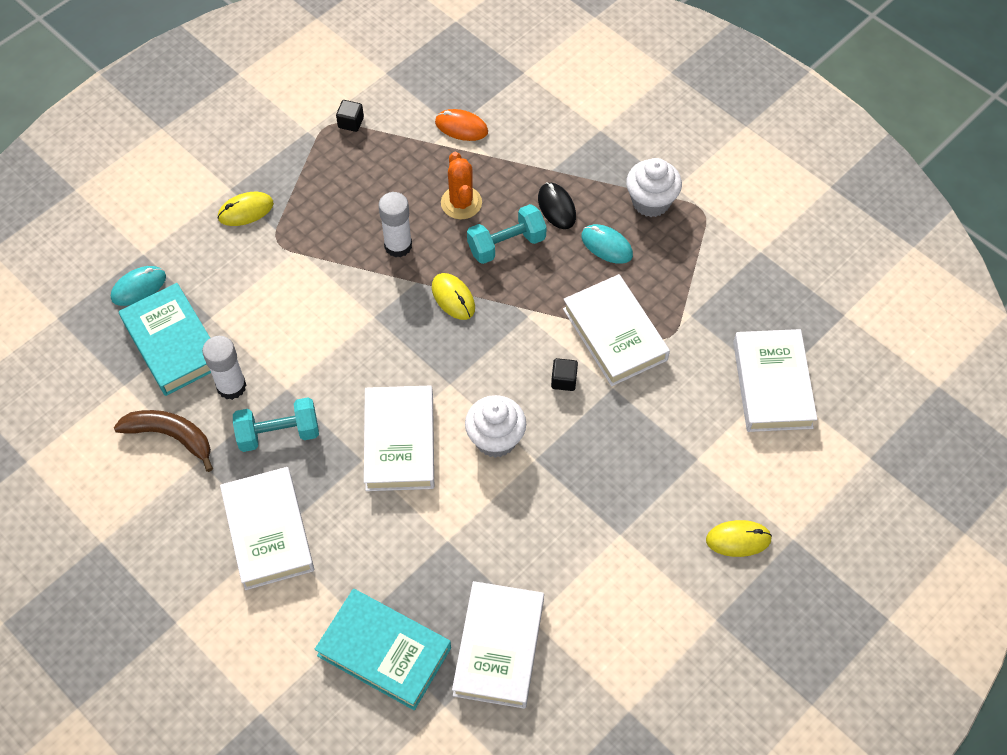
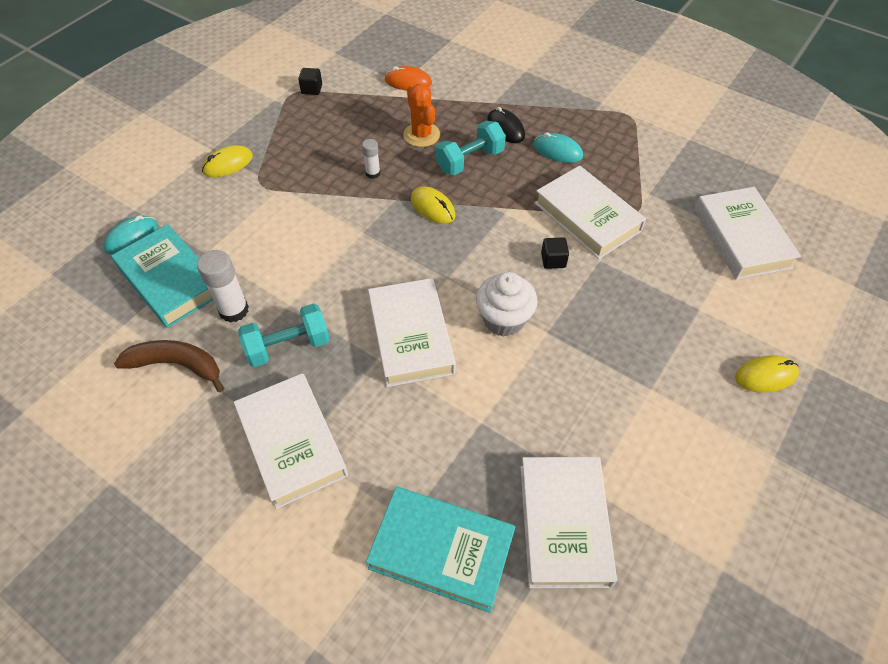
camera: 10 degrees left, 5 degrees down
(398, 246) = (373, 173): white glue stick -> white glue stick, size x0.58
(651, 202) = (584, 115): white cupcake -> none

